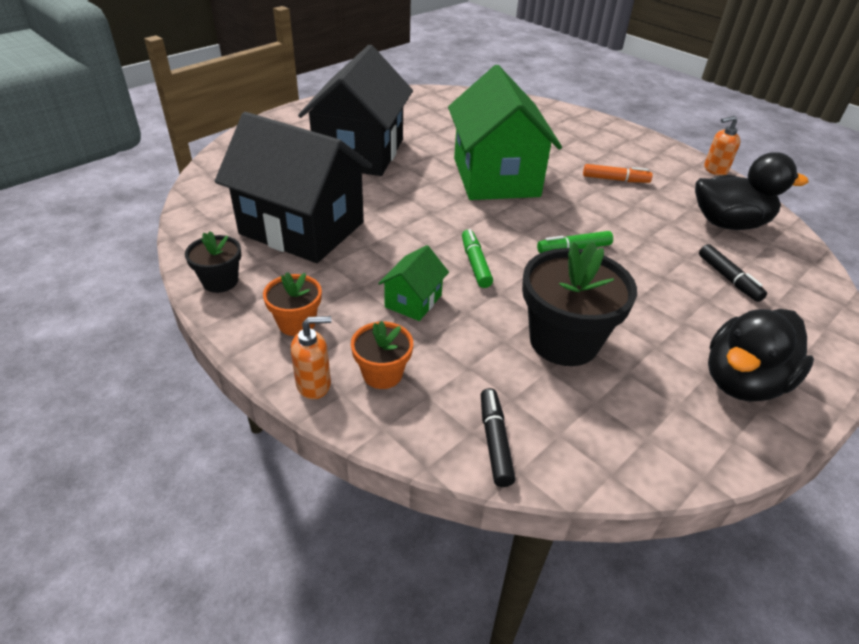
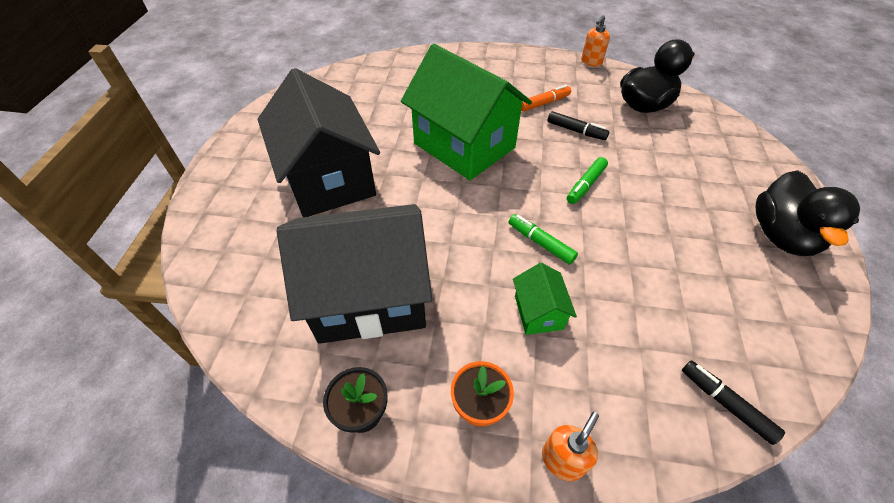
camera: 35 degrees left, 10 degrees up
(382, 374) = (596, 404): orange flower pot -> none
(564, 341) = (666, 276): black flower pot -> none
(728, 278) = (691, 154): black marker -> black marker (576, 131)

